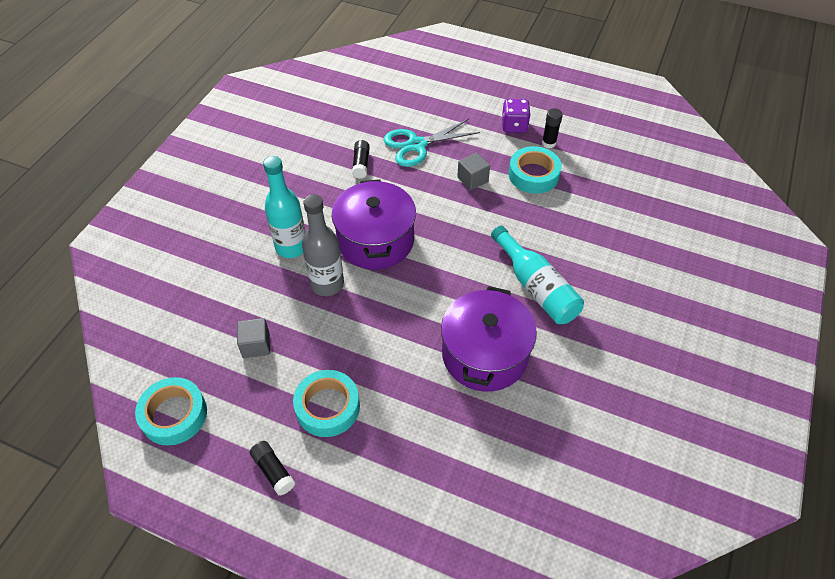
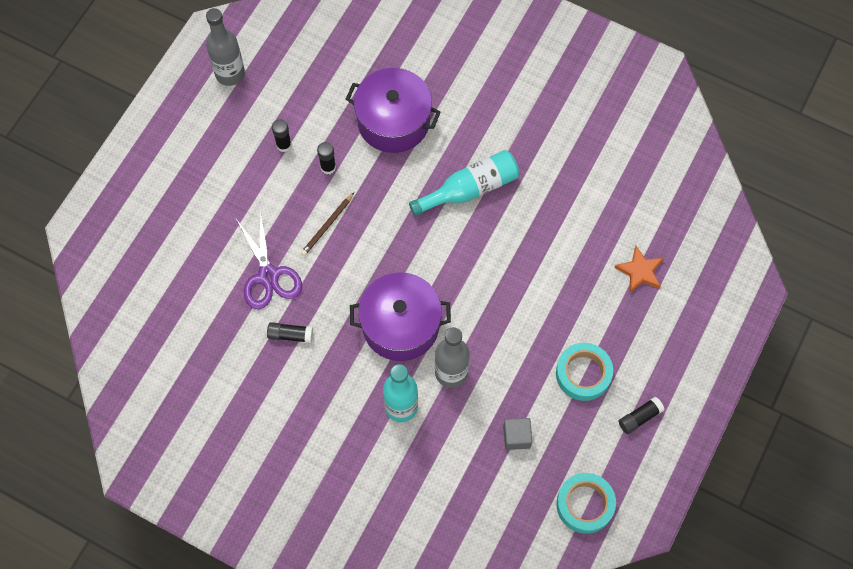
camera: 85 degrees left, 15 degrees up
(417, 145) = (268, 276): turquoise scissors -> purple scissors
(463, 466) = (640, 271): none -> orange star
(472, 179) = (327, 226): grey cube -> brown pencil
(484, 355) = (539, 242): purple pot -> purple pot (393, 121)
(514, 126) = (252, 174): purple dice -> none
(533, 175) = (328, 167): turquoise tape -> black glue stick
(610, 103) = (230, 74): none -> grey bottle

